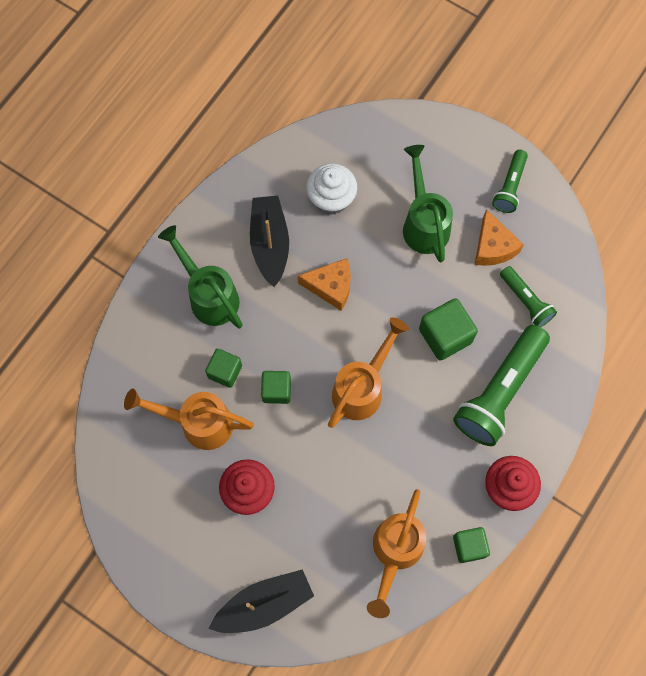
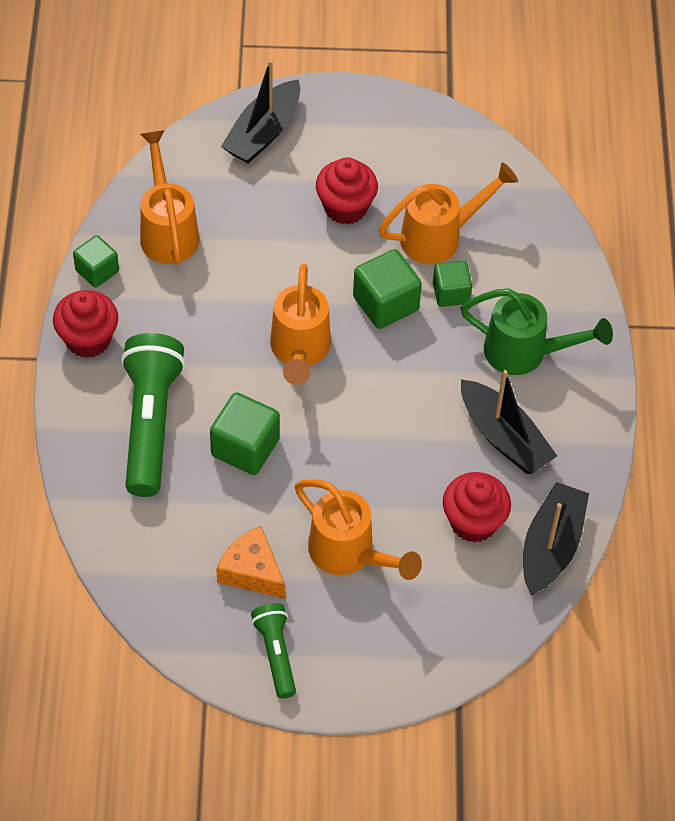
camera: 145 degrees right, 15 degrees down
(276, 390) = (385, 303): green cube -> green cube, size x1.53
(295, 157) = (551, 546): none -> black boat
(331, 199) = (473, 522): white cupcake -> red cupcake
(331, 287) = (404, 430): orange cheese -> none
(424, 222) = (350, 554): green watering can -> orange watering can
(526, 301) = (177, 532): green flashlight -> none

